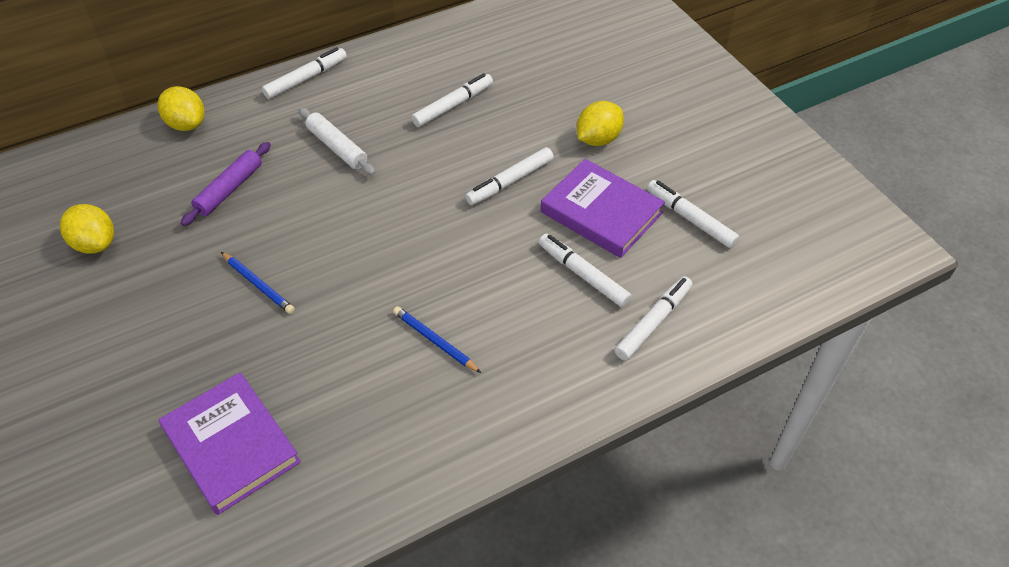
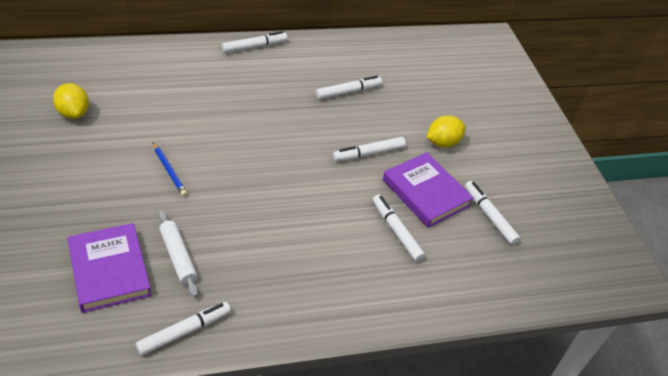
camera: 10 degrees right, 5 degrees down
(186, 124) = (163, 54): yellow lemon -> none
(229, 189) = (175, 103): purple rolling pin -> none
(337, 147) = (257, 97): white rolling pin -> white rolling pin (178, 257)
(435, 340) = (274, 244): blue pencil -> none
(653, 322) = (434, 279): white marker -> white marker (184, 331)

